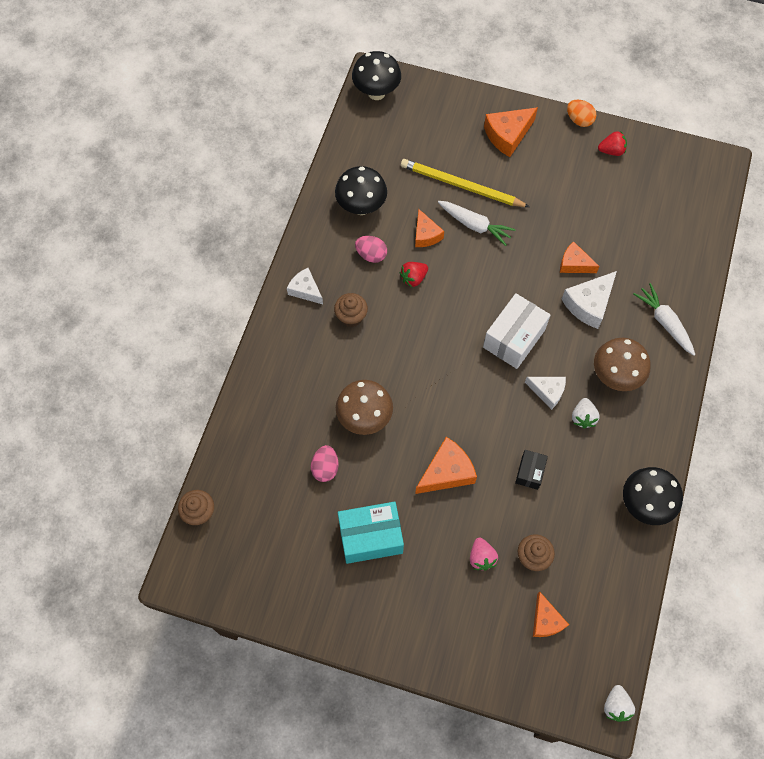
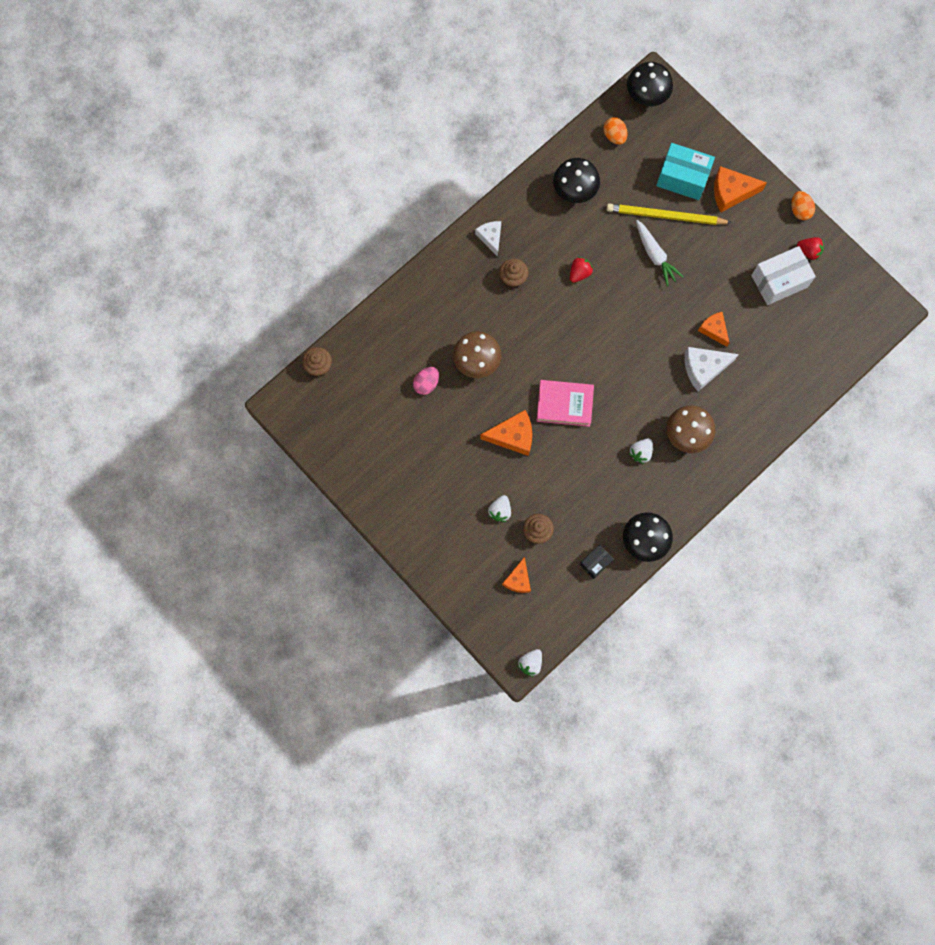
camera: 30 degrees right, 10 degrees up
(368, 139) = (614, 136): none -> orange egg
(370, 537) = (429, 452): turquoise box -> turquoise box (682, 178)
(371, 255) = (558, 236): pink egg -> none
(413, 278) = (579, 273): red strawberry -> red strawberry turned 135 degrees clockwise
(426, 235) = (611, 242): orange cheese -> none
(461, 186) = (665, 216): yellow pencil -> yellow pencil turned 45 degrees counterclockwise
(478, 412) = (564, 404): none -> pink book
(481, 557) = (500, 511): pink strawberry -> white strawberry
(514, 338) = (627, 363): white box -> white box (779, 281)
(530, 472) = (574, 470): black box -> black box (595, 563)
(547, 392) = (626, 418): white cheese -> none
(664, 322) = (754, 415): white carrot -> none

